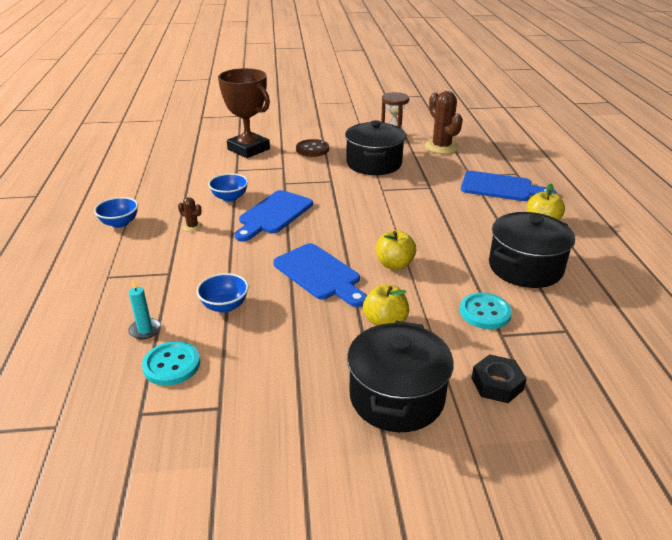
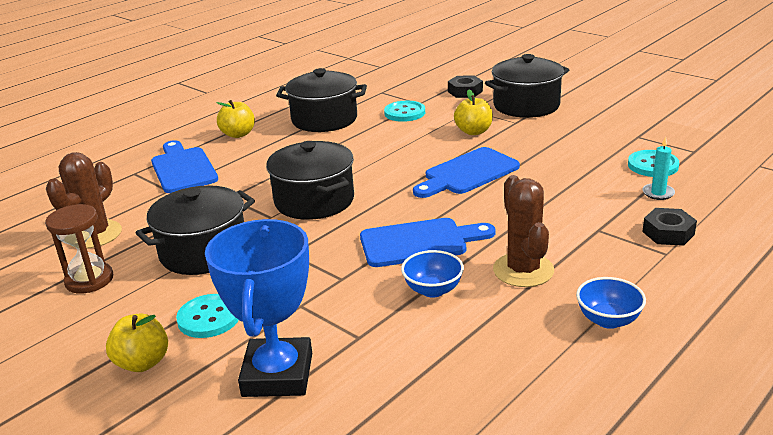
camera: 130 degrees left, 5 degrees down
(115, 293) = (668, 233): none -> black nut
(192, 226) = (523, 270): brown cactus -> brown cactus, size x2.17
(225, 306) = (574, 183): blue bowl -> none
(248, 149) = (277, 375): brown trophy -> blue trophy
(312, 149) = (209, 318): brown button -> turquoise button
(319, 274) = (467, 173): blue cutting board -> blue cutting board turned 135 degrees counterclockwise
(379, 207) = (314, 201): none -> black pot
(394, 264) = (401, 156): yellow apple -> yellow apple (143, 363)

